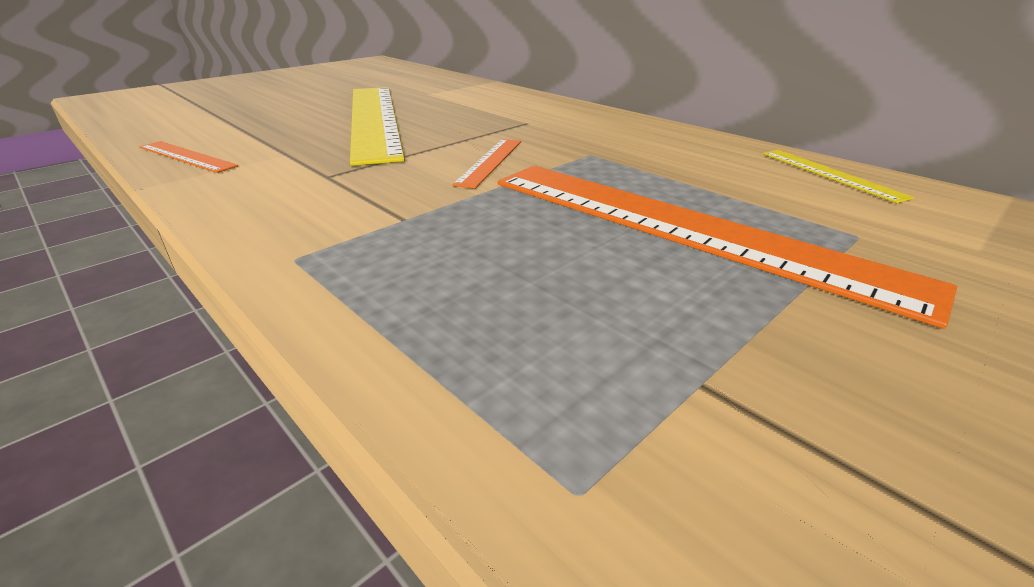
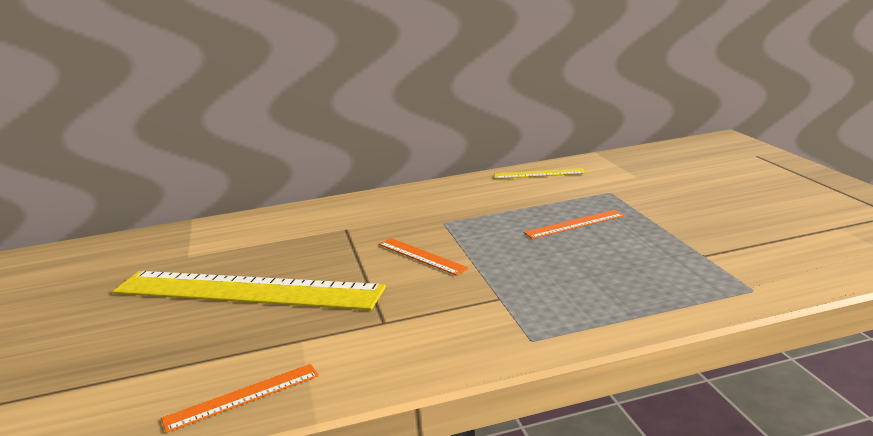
camera: 60 degrees left, 10 degrees down
(683, 228) = (574, 224): orange ruler -> orange ruler, size x0.42

